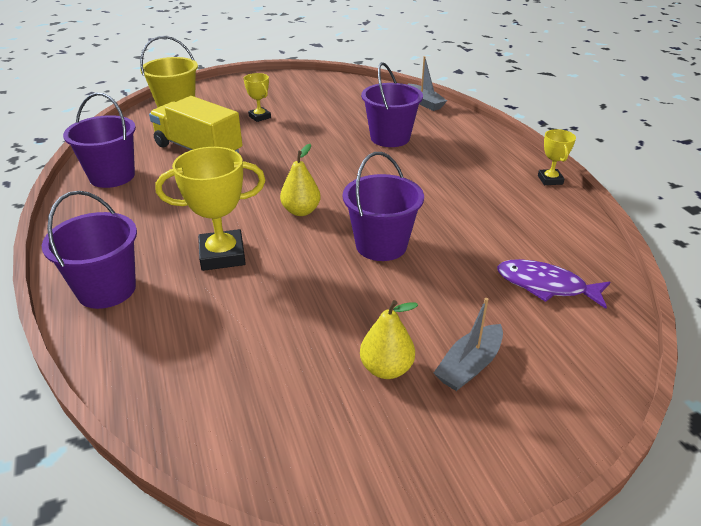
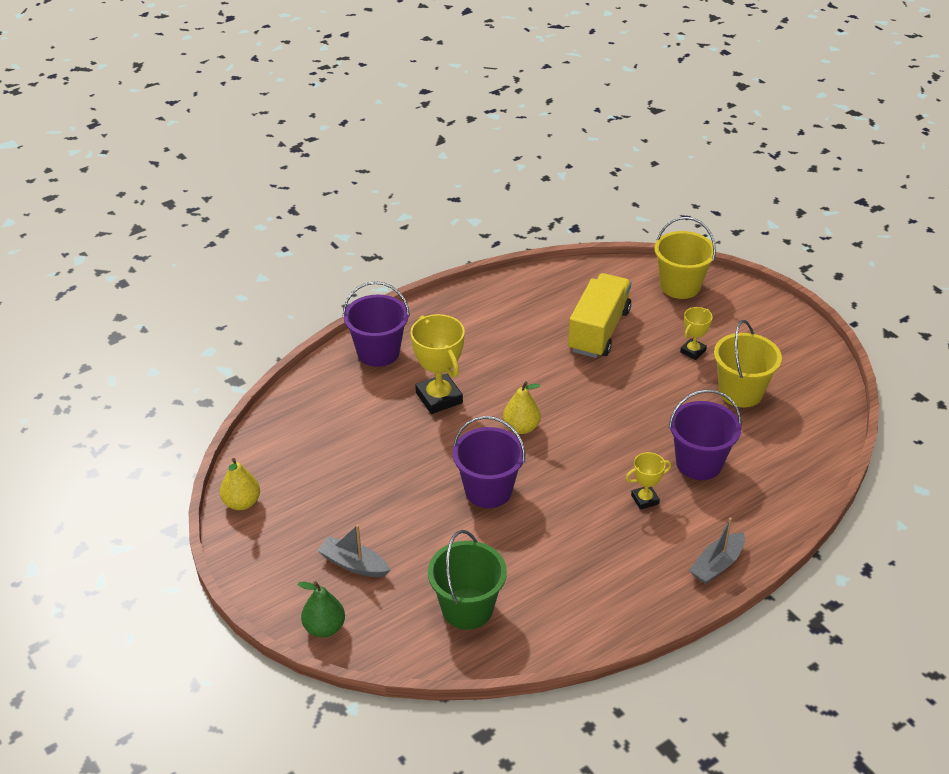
camera: 75 degrees right, 5 degrees up
(112, 176) = (527, 295): purple bucket -> none
(320, 109) = (740, 392): none -> yellow bucket
(386, 369) = (339, 518): yellow pear -> yellow pear (242, 503)
(424, 103) = (813, 479): grey boat -> grey boat (717, 565)
(545, 286) = (467, 608): purple fish -> green bucket
(550, 180) = (666, 610): yellow trophy -> yellow trophy (645, 499)
(575, 410) = (324, 628): none -> green pear

